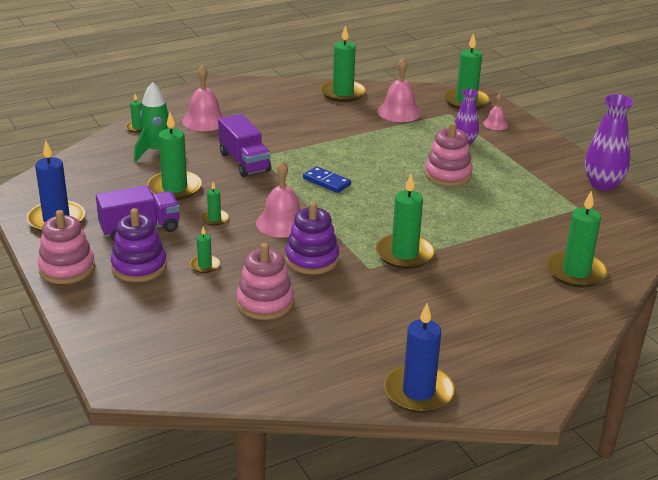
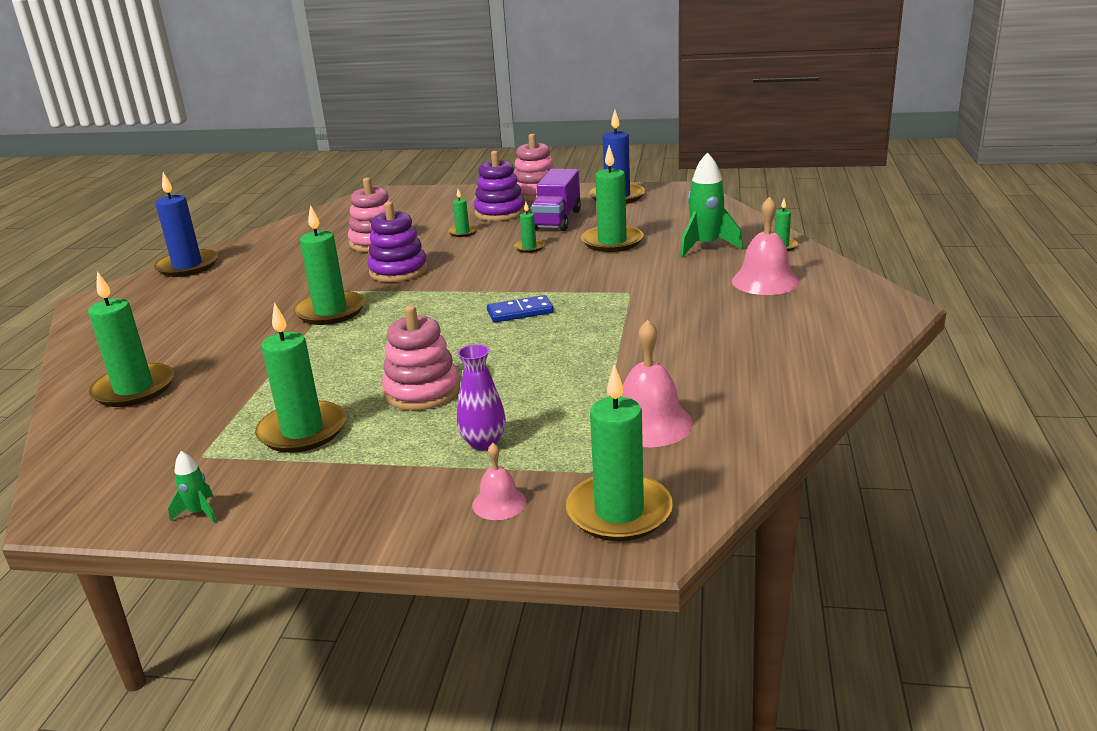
camera: 130 degrees right, 5 degrees down
(244, 162) = (626, 281): purple truck -> none
(282, 223) = (476, 272): pink bell -> none
(343, 93) = (771, 396): green candle -> green candle (302, 431)
(602, 184) = (199, 512): purple vase -> green rocket

